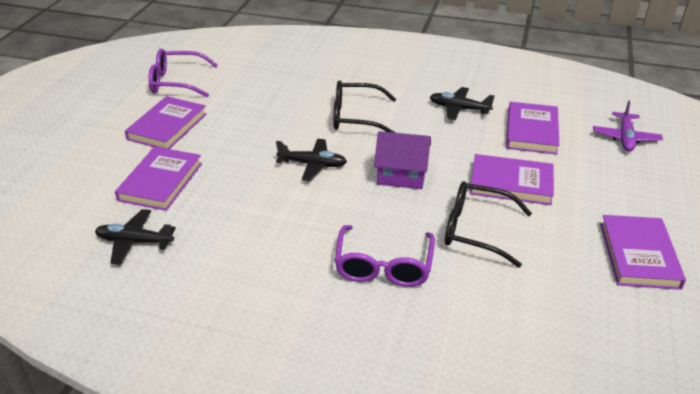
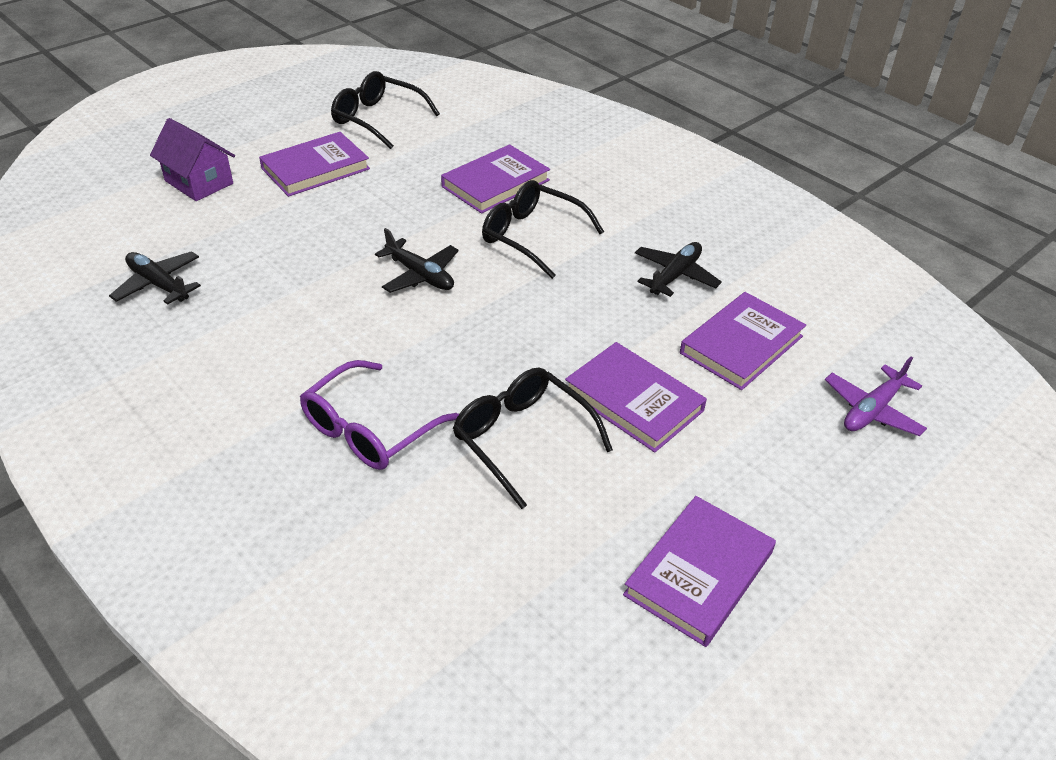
camera: 30 degrees right, 5 degrees up
(161, 182) = (246, 229): purple book -> purple book (495, 183)
(177, 82) = (377, 119): purple glasses -> black glasses
(401, 175) = (507, 331): purple house -> purple house (199, 182)
(459, 109) = (675, 276): black plane -> black plane turned 75 degrees clockwise

